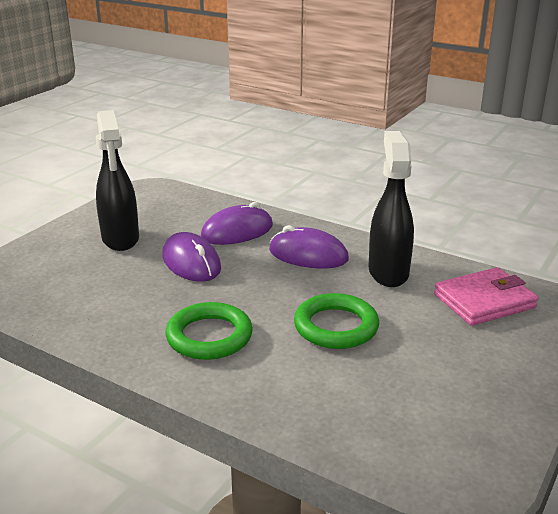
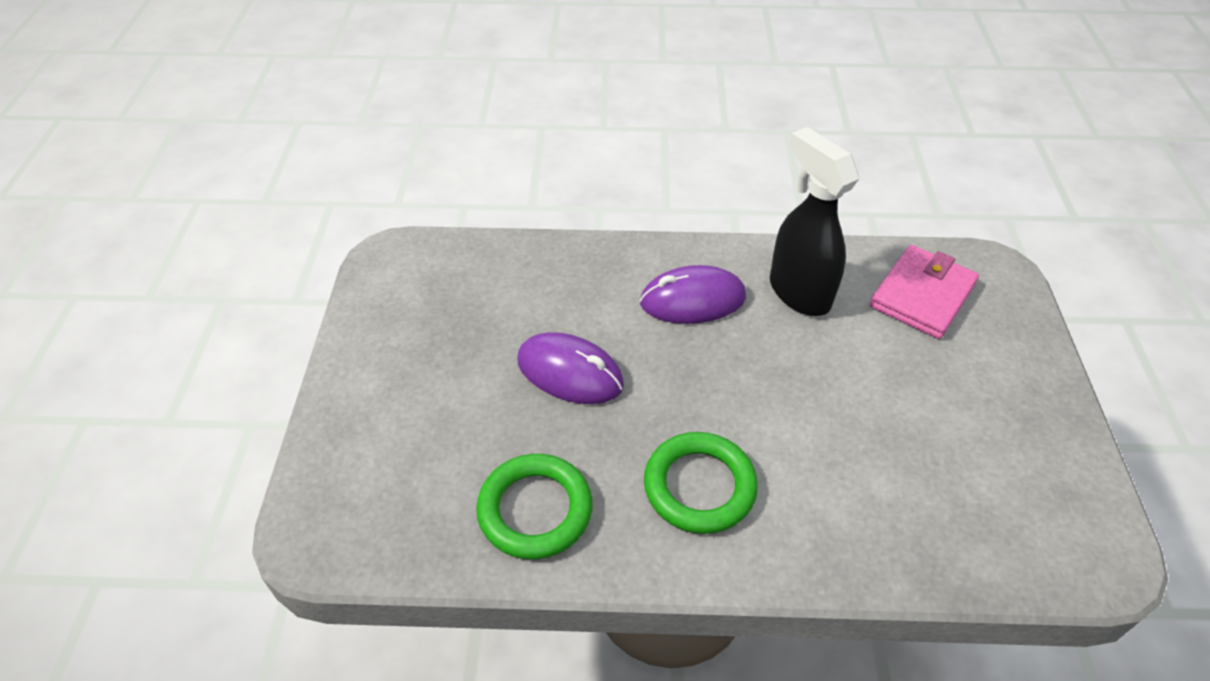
camera: 30 degrees left, 20 degrees up
(120, 239) = (442, 370): black spray bottle -> none
(237, 231) = (577, 293): purple mouse -> none
(336, 326) = (816, 403): green ring -> green ring (535, 510)

